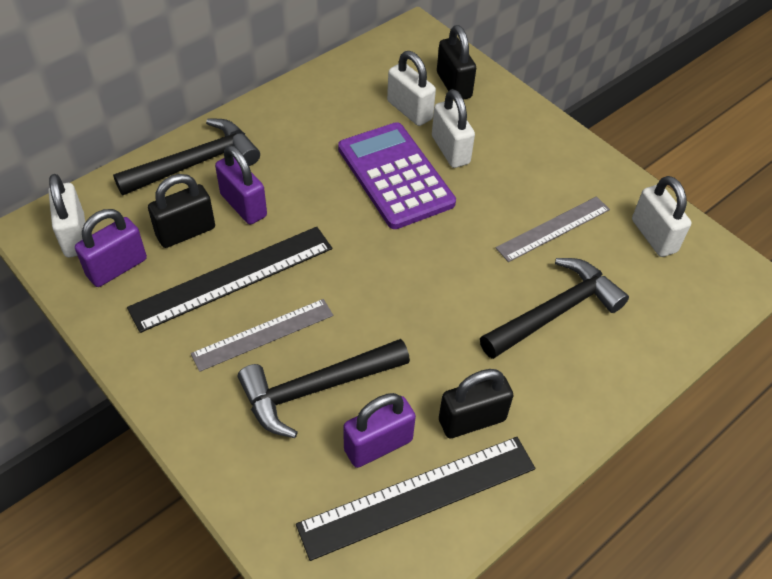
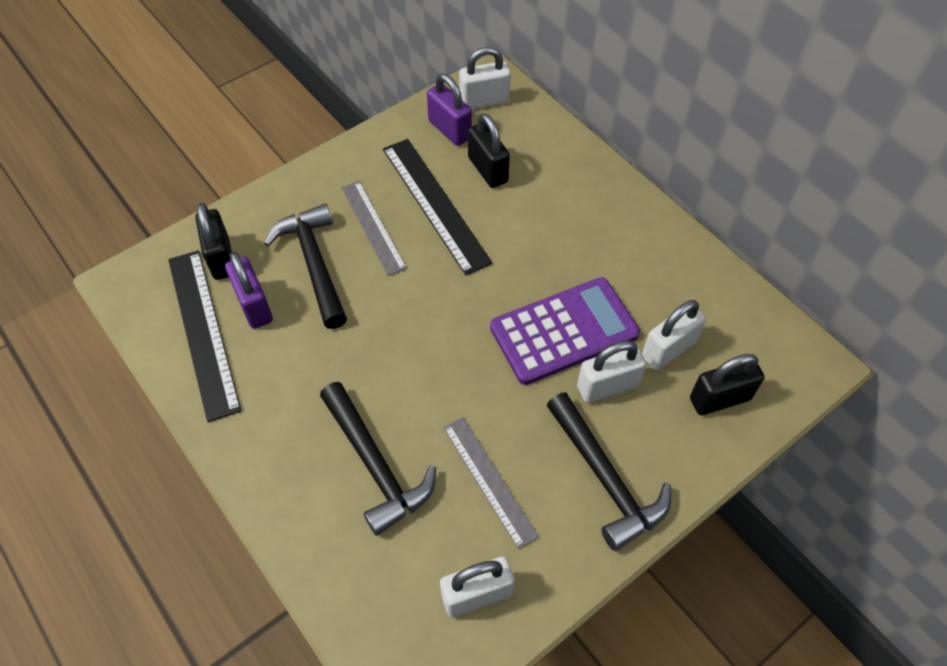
camera: 95 degrees right, 5 degrees up
(196, 163) = (572, 171): black hammer -> black hammer (606, 479)
(243, 205) = (520, 208): purple padlock -> none
(472, 420) = (265, 377): black padlock -> black padlock (221, 258)

